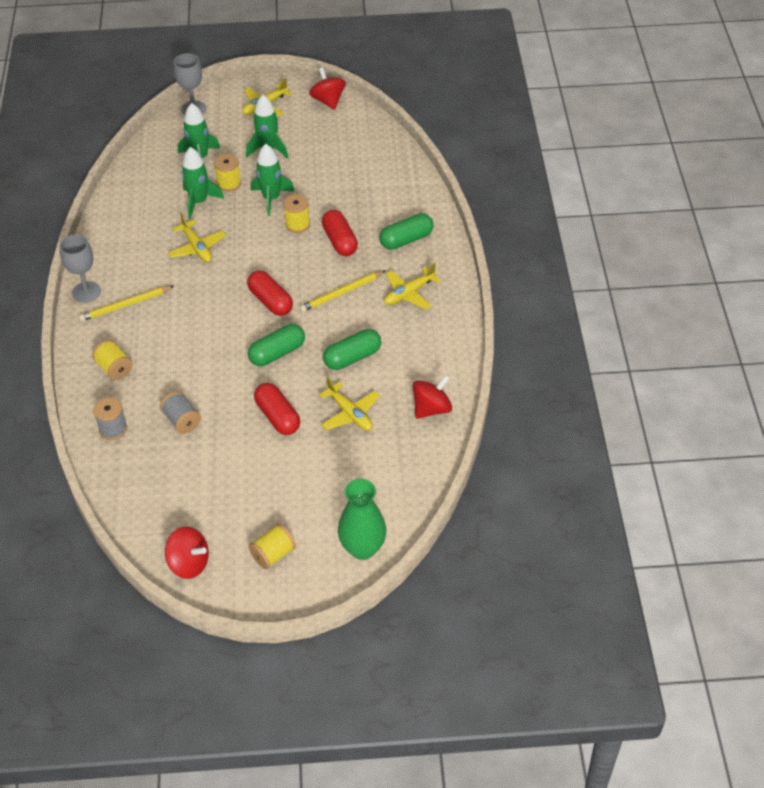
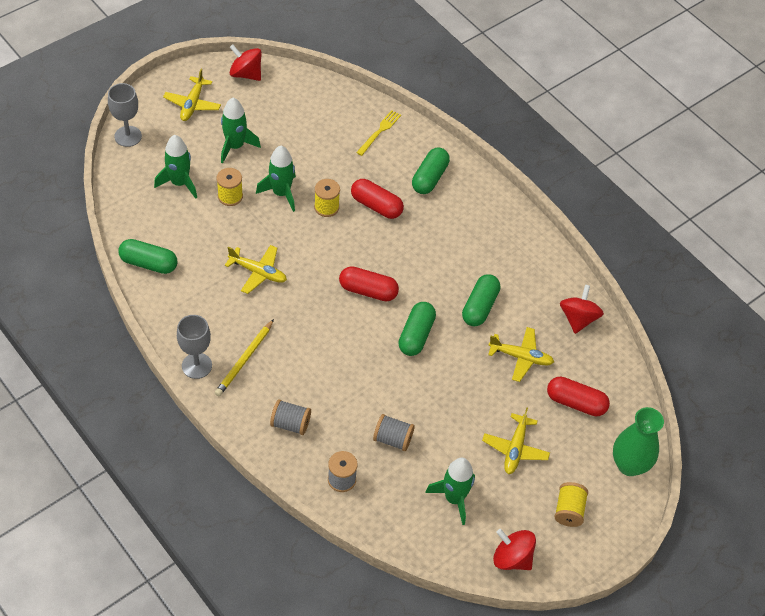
camera: 40 degrees left, 5 degrees up
(114, 368) = (290, 424): yellow spool -> grey spool
(122, 204) = (148, 263): none -> green capsule
(189, 563) = (512, 558): red spinning top -> red spinning top turned 135 degrees counterclockwise
(199, 202) = (219, 227): green rocket -> green rocket (454, 498)
(277, 417) = (467, 391): red capsule -> red capsule (575, 403)
(341, 293) = (420, 253): yellow pencil -> none
(397, 187) = (379, 131): none -> yellow fork
(409, 293) = (474, 226): yellow plane -> yellow plane (515, 449)

